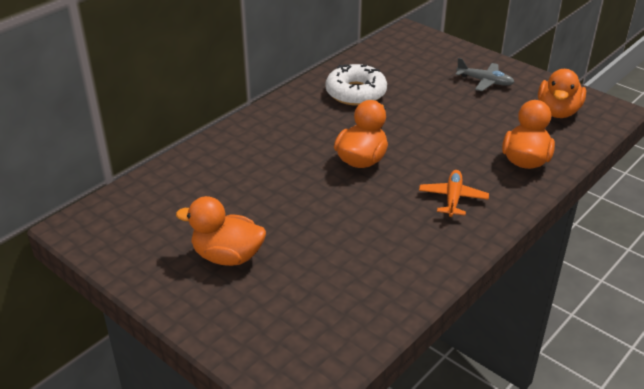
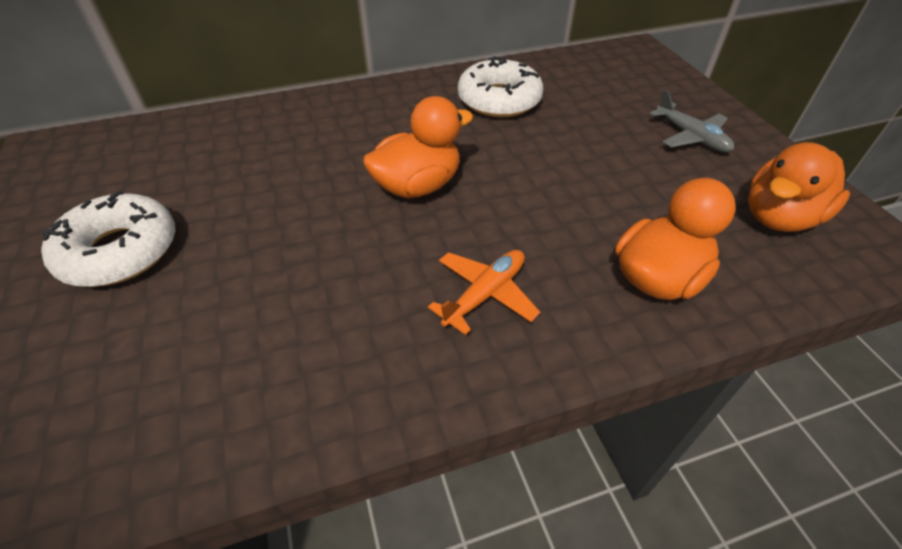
camera: 30 degrees right, 10 degrees up
(227, 256) = (120, 251): orange duck -> white donut

